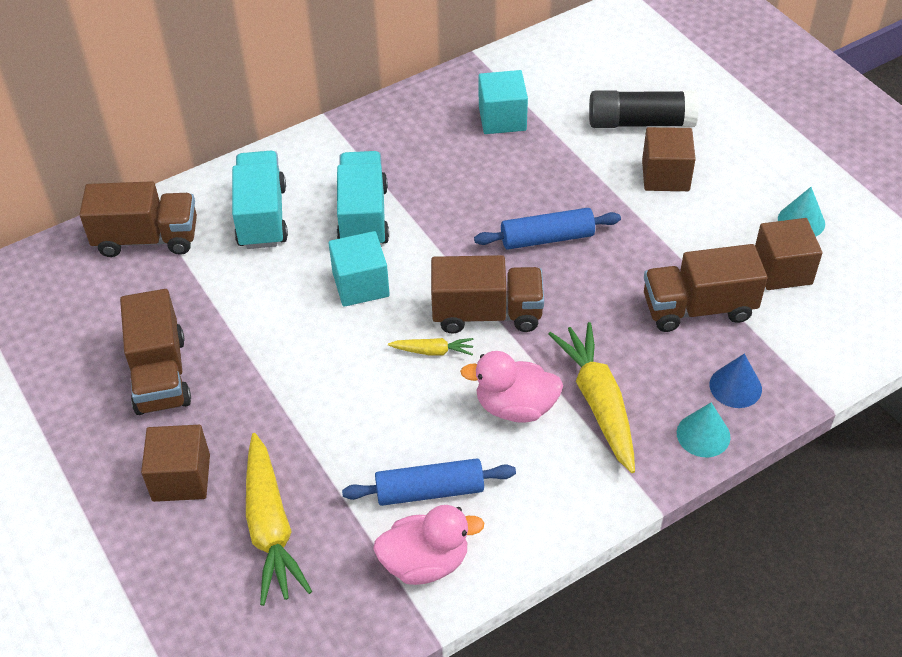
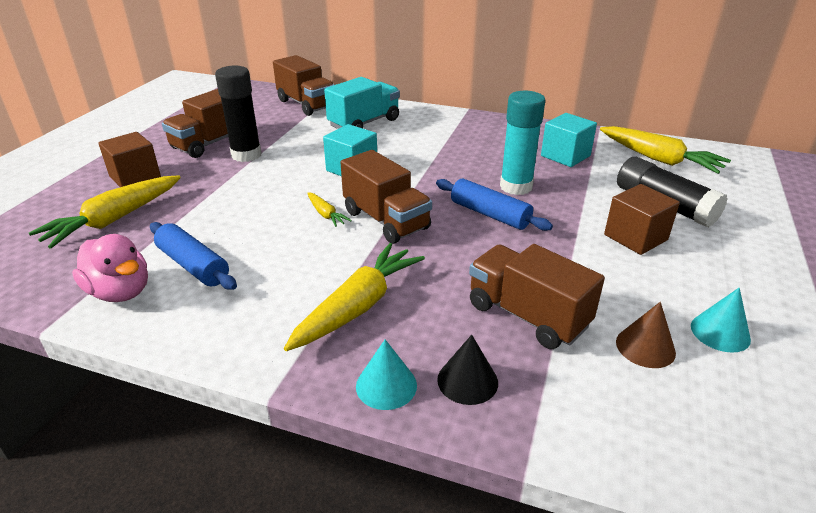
camera: 50 degrees right, 15 degrees down
(230, 355) = (246, 155): none -> black glue stick
(363, 217) = (408, 148): turquoise truck -> none
(515, 407) = (311, 268): pink duck -> none
(520, 190) = (516, 187): none -> turquoise glue stick
(572, 66) = (659, 159): none -> yellow carrot
(735, 386) = (467, 381): blue cone -> black cone
(782, 270) = (645, 347): brown cube -> brown cone

